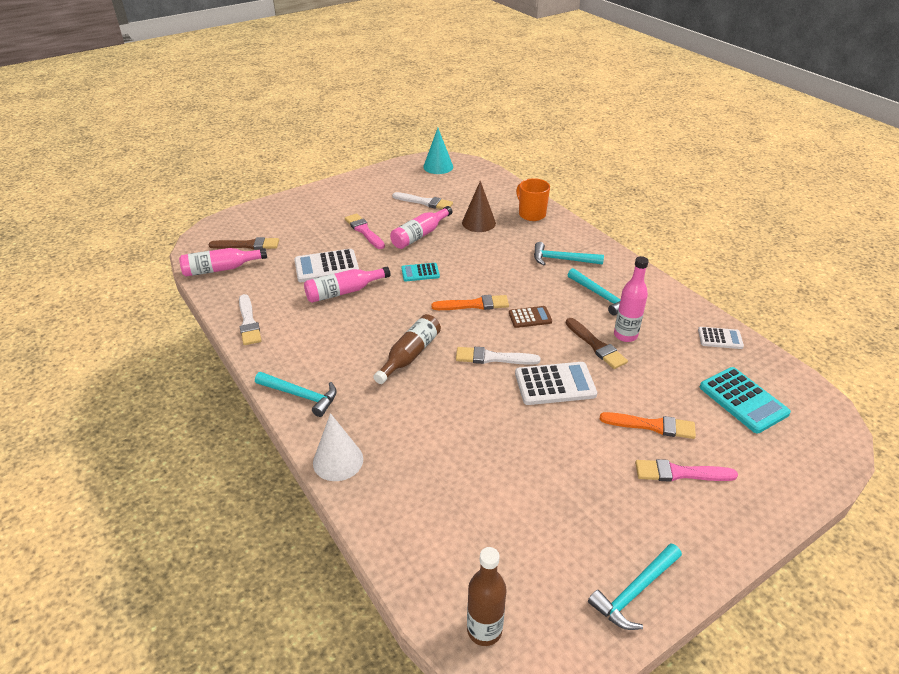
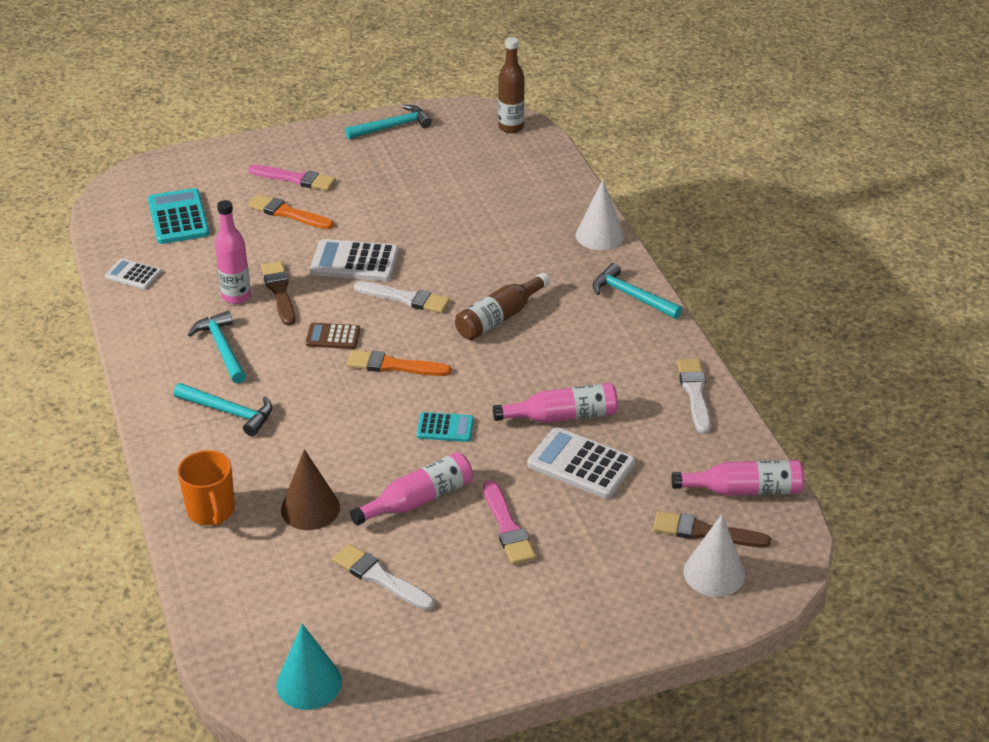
camera: 165 degrees left, 0 degrees up
(244, 228) = (714, 573): none -> white cone
(326, 266) = (581, 464): white calculator -> white calculator turned 150 degrees counterclockwise

